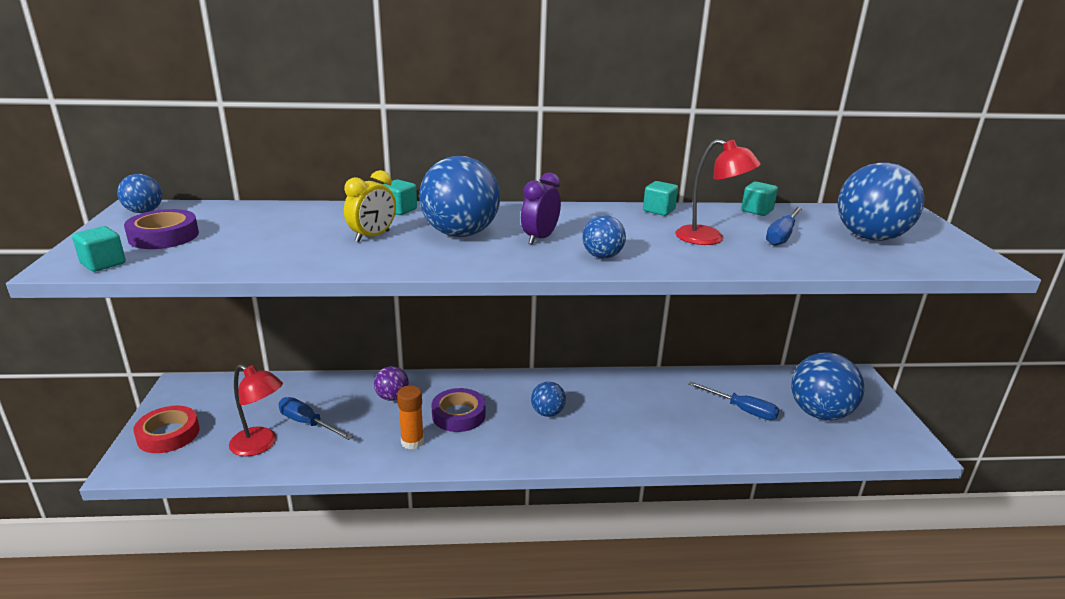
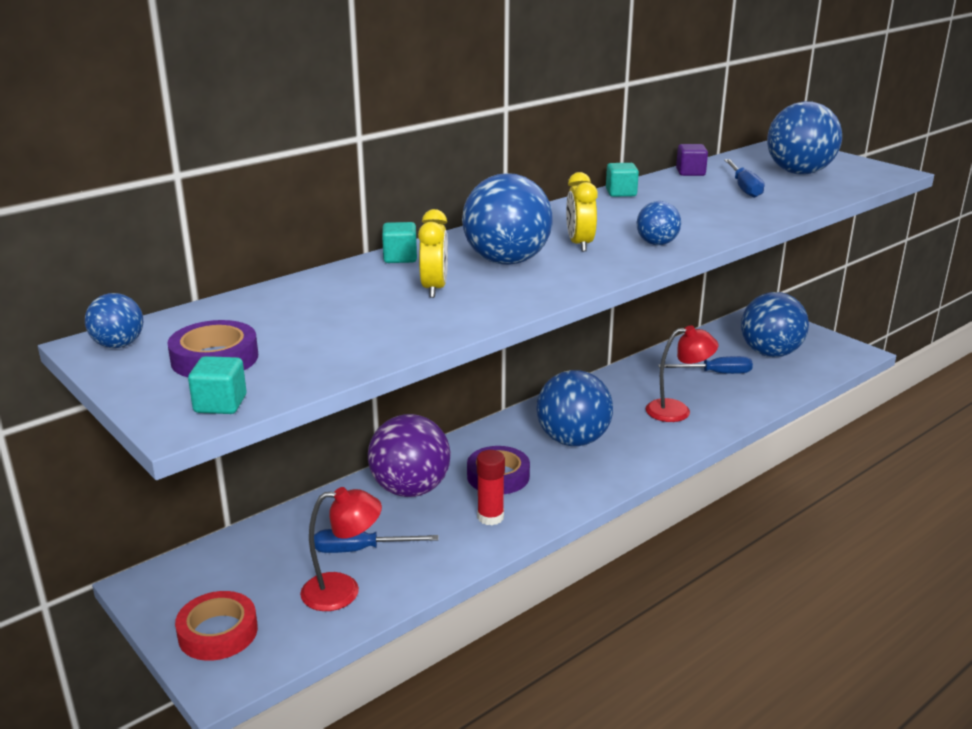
camera: 35 degrees left, 0 degrees up
(392, 397) = (410, 489): purple ball -> purple ball, size x1.94
(412, 442) = (490, 517): orange glue stick -> red glue stick
(540, 238) = (580, 244): purple clock -> yellow clock
(547, 413) = (573, 440): blue ball -> blue ball, size x1.94
(709, 238) = (701, 205): red lamp -> red lamp (677, 410)
(757, 211) = (690, 172): turquoise cube -> purple cube

